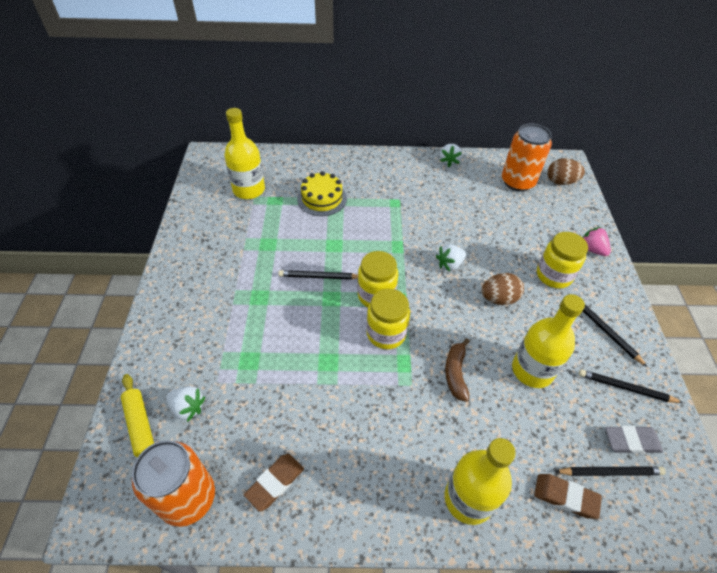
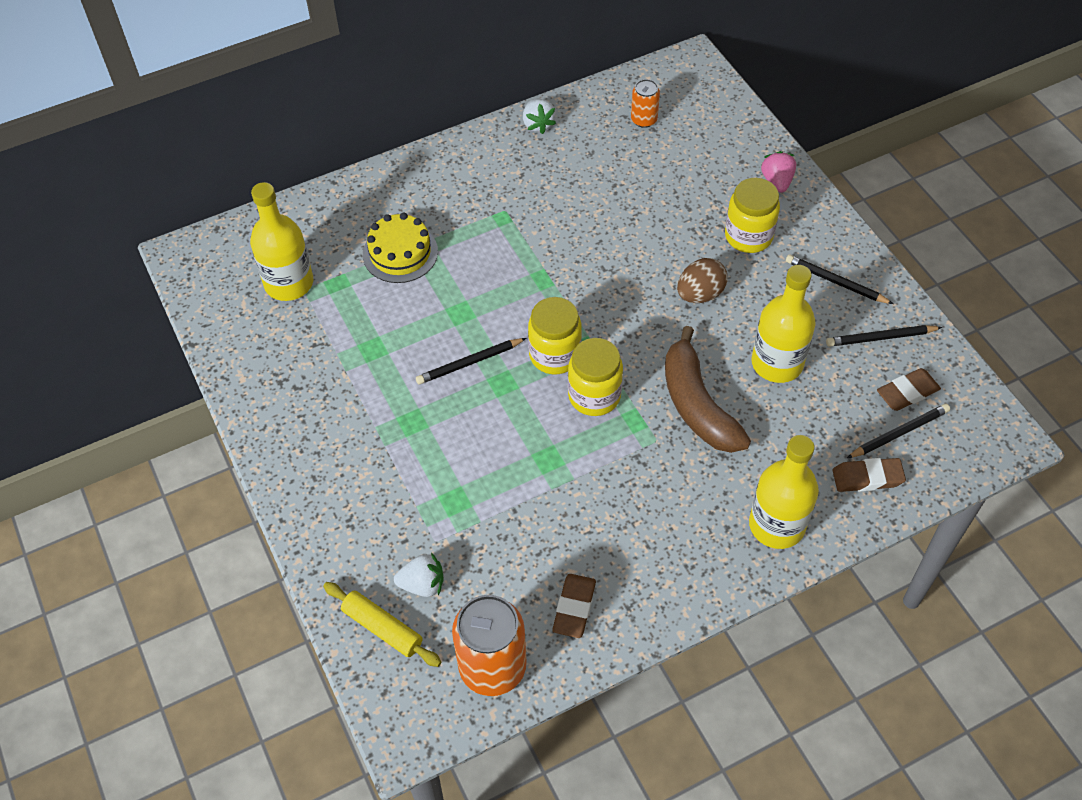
camera: 25 degrees left, 5 degrees up
(449, 264) = (620, 275): white strawberry -> none
(455, 373) = (697, 405): brown banana -> brown banana, size x1.73
(517, 182) = (644, 120): orange can -> orange can, size x0.52
(560, 182) = (697, 97): brown egg -> none
(592, 249) = (777, 181): pink strawberry -> pink strawberry turned 60 degrees clockwise
(631, 441) = (907, 392): grey eraser -> brown eraser

